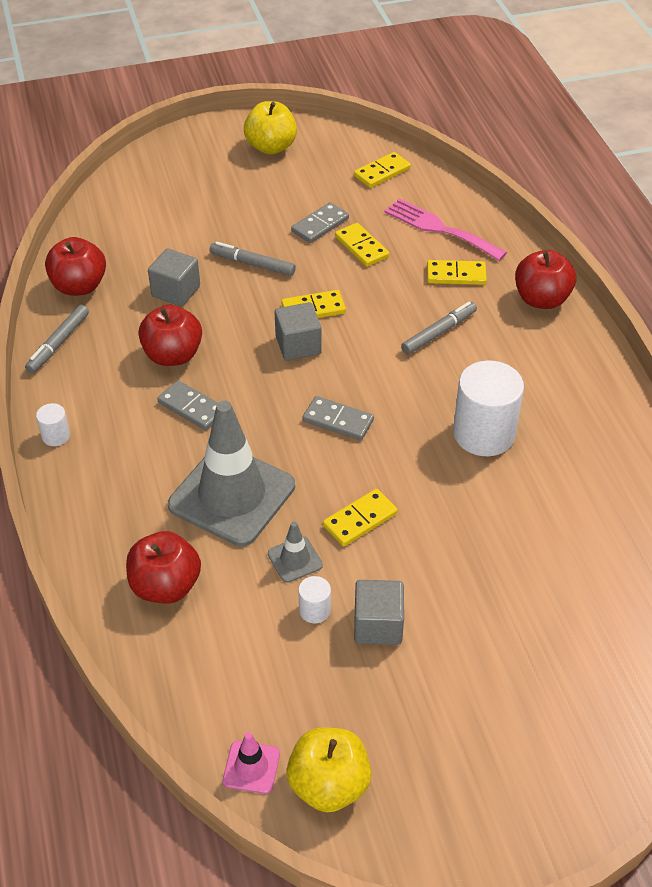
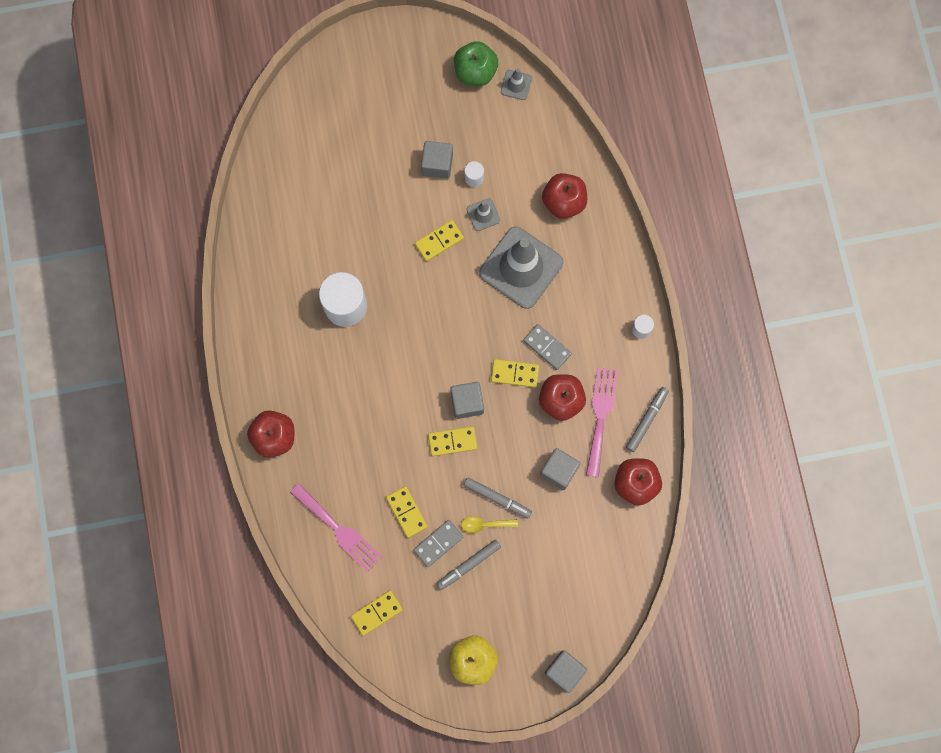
camera: 175 degrees left, 30 degrees up
(120, 343) = (600, 416): none -> pink fork
(171, 145) = (564, 671): none -> grey cube
(251, 767) = (516, 85): pink traffic cone -> grey traffic cone
(266, 242) = (485, 524): none -> yellow spoon
(329, 785) = (475, 72): yellow apple -> green apple
(338, 420) = (445, 326): grey domino -> none
(439, 332) = (360, 407): grey marker -> grey marker (468, 565)
(456, 275) = (335, 471): yellow domino -> yellow domino (515, 374)

